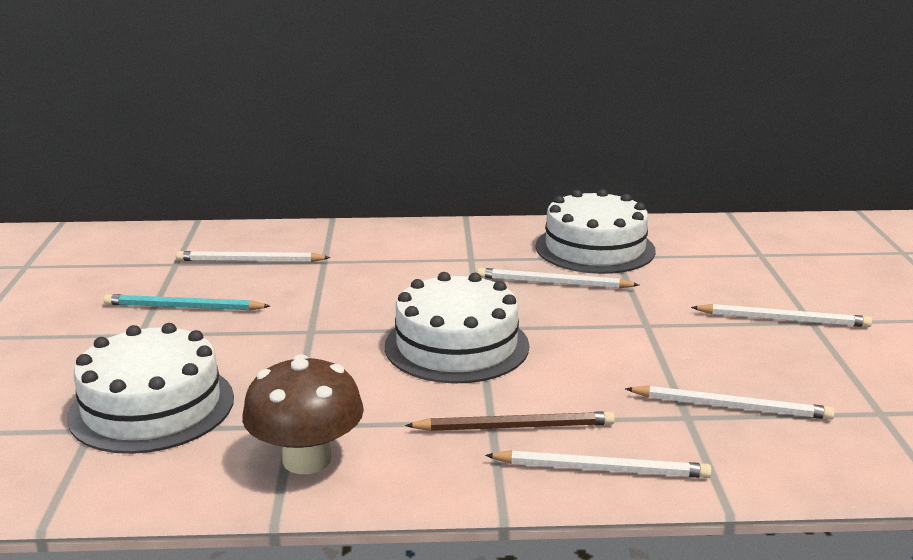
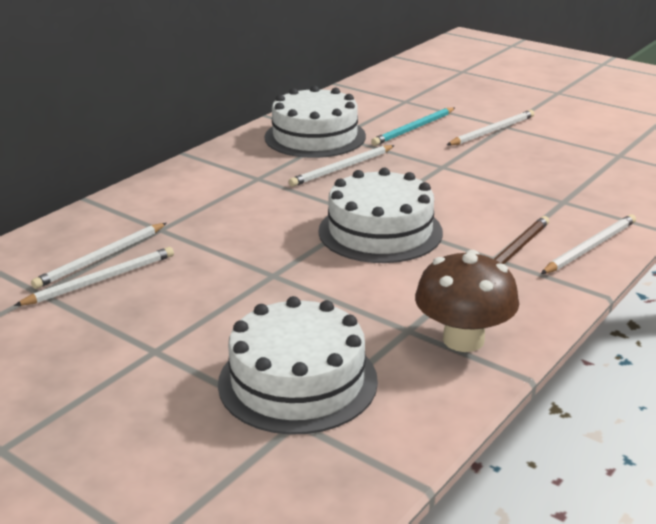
camera: 50 degrees left, 5 degrees up
(183, 307) = (138, 315): turquoise pencil -> turquoise pencil (413, 129)
(731, 407) = (568, 186): white pencil -> white pencil (101, 280)

